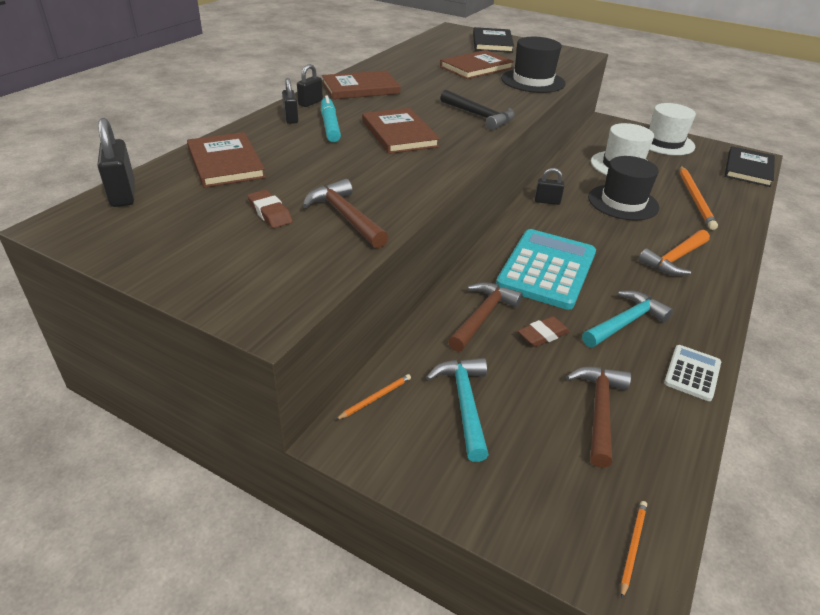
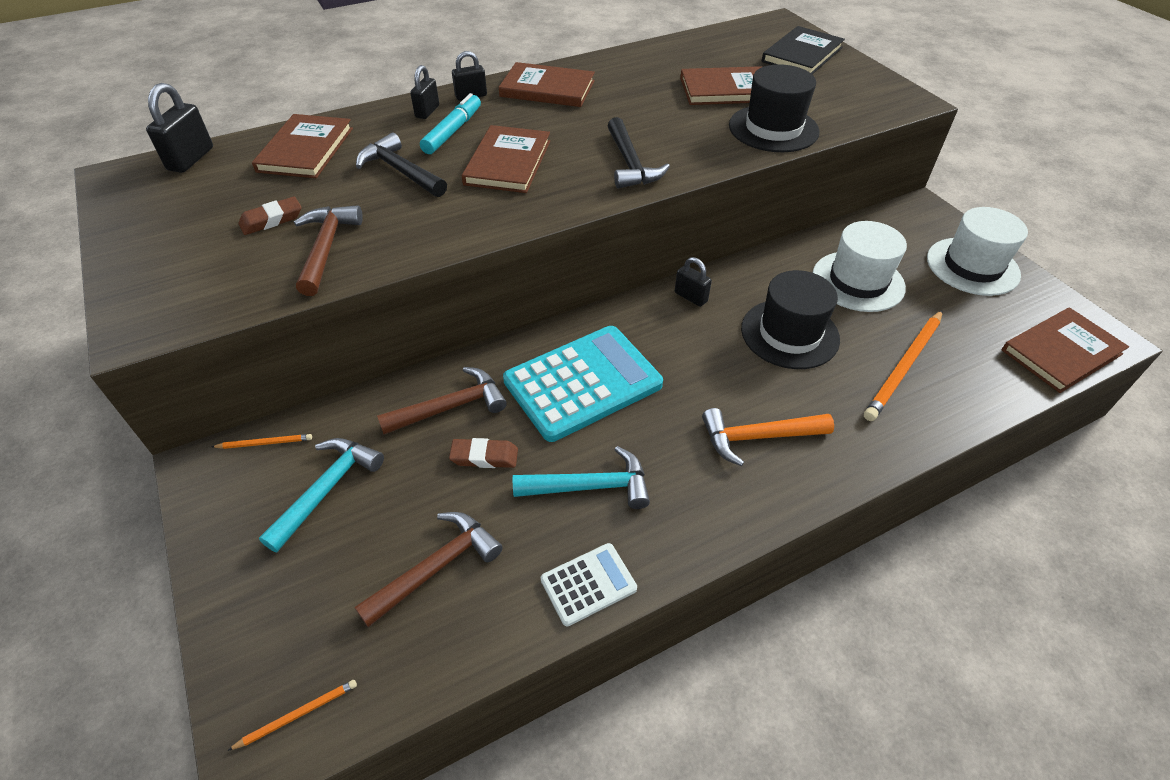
camera: 35 degrees right, 10 degrees up
(270, 213) = (272, 220): brown eraser -> brown eraser turned 60 degrees clockwise
(328, 157) = (401, 171): none -> black hammer
(748, 169) = (1061, 352): black book -> brown book

